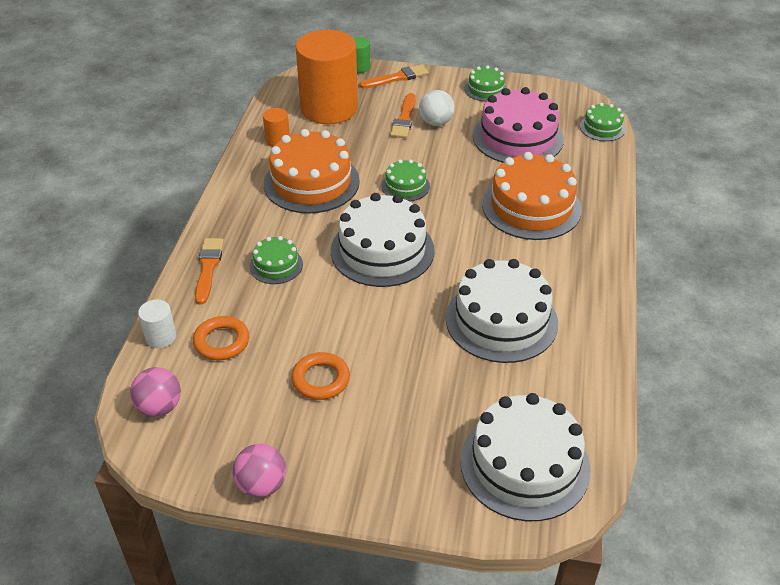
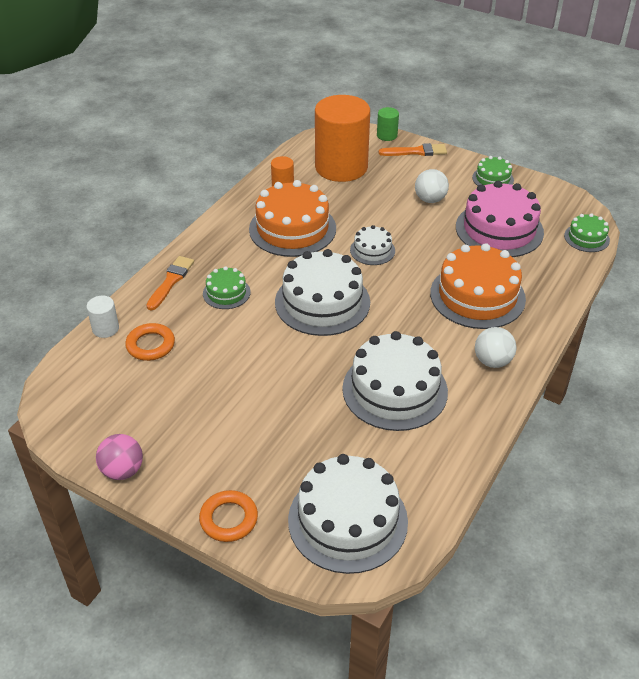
camera: 20 degrees right, 0 degrees up
(159, 407) = (76, 385): pink ball -> none
(321, 379) = (213, 398): orange ring -> orange ring (229, 519)
(404, 119) = (403, 190): orange brush -> none
(405, 186) = (372, 250): green cake -> white cake
(579, 267) = (492, 361): none -> white ball

